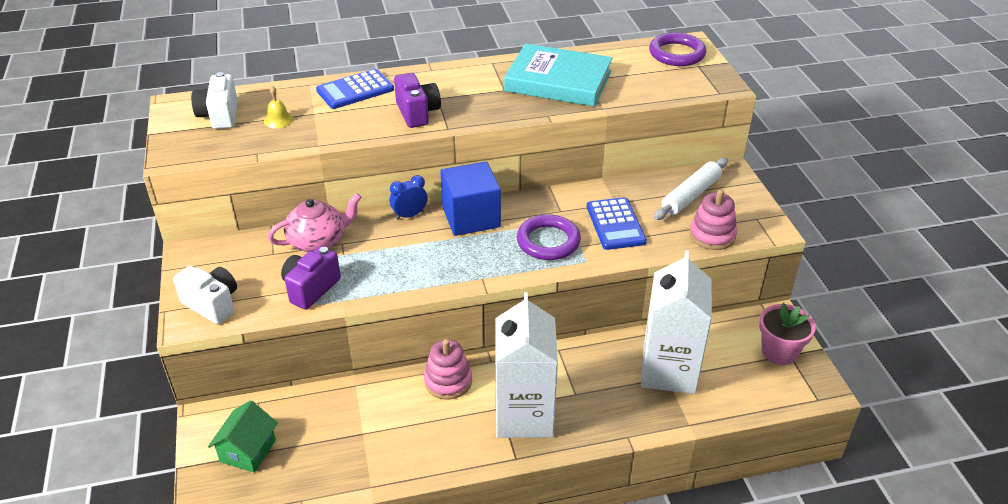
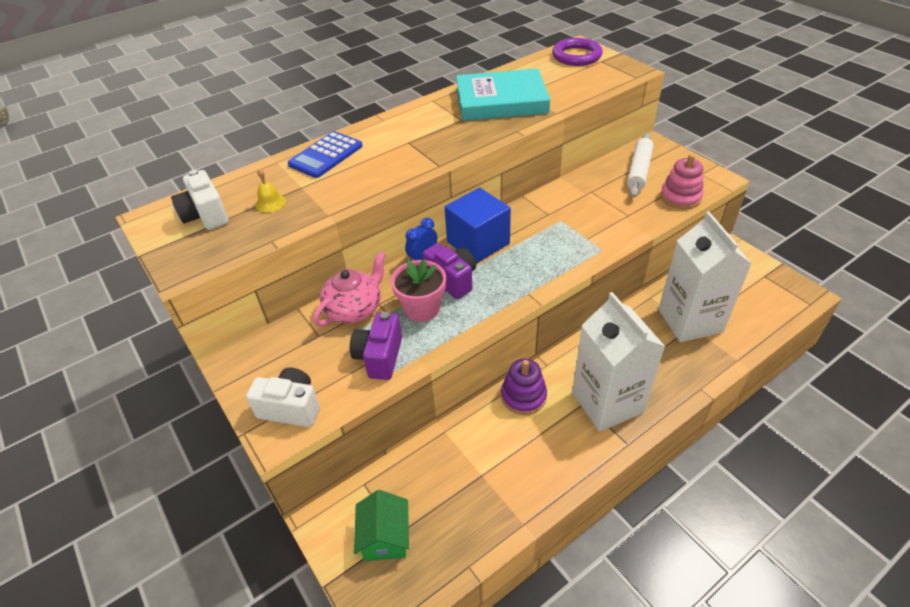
camera: 20 degrees left, 5 degrees up
(417, 113) = (401, 160): purple camera -> purple camera (452, 280)
(448, 381) = (523, 396): pink stacking toy -> purple stacking toy
(548, 241) = (558, 243): purple ring -> none
(615, 224) = (600, 211): blue calculator -> none
(779, 352) = (756, 276): pink flower pot -> pink flower pot (422, 308)

